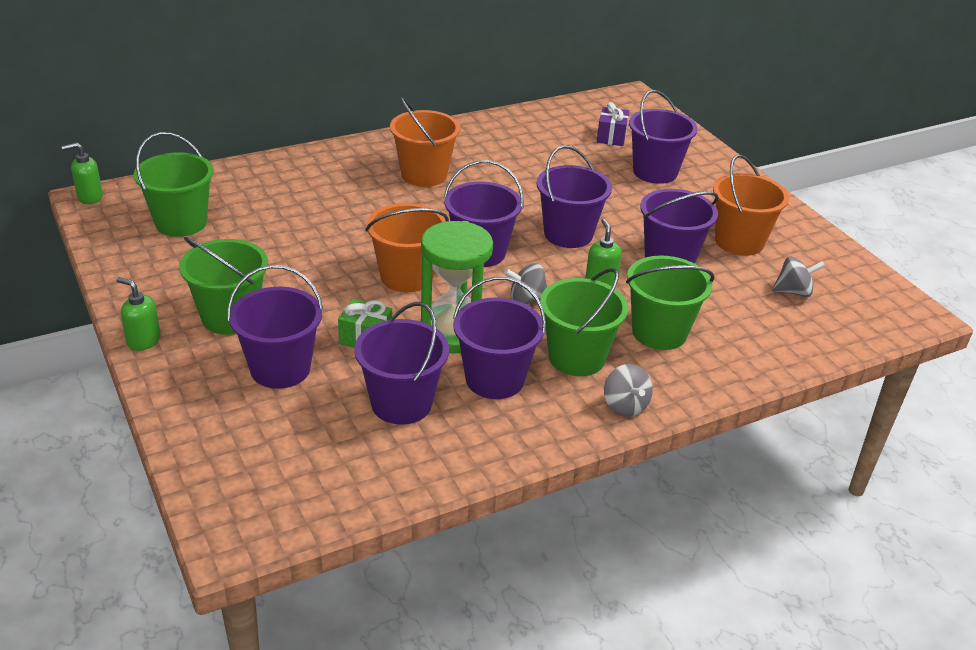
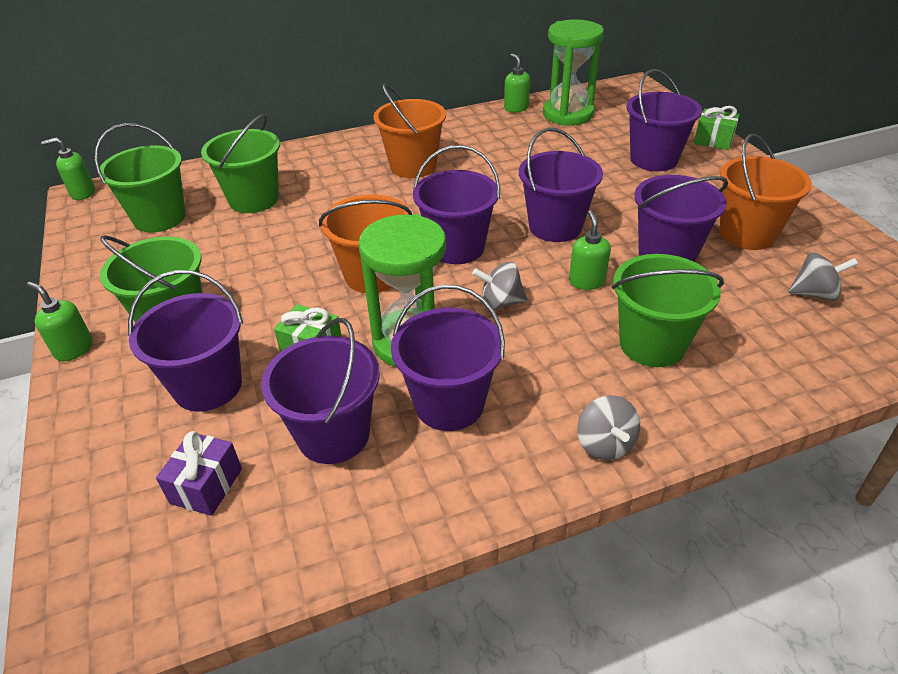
camera: 10 degrees right, 5 degrees up
(517, 116) = (516, 108): none -> green soap dispenser
(569, 124) = (568, 114): none -> green hourglass
(576, 357) = (550, 376): green bucket -> green bucket (254, 199)
(611, 137) = (609, 125): purple gift -> purple gift (206, 486)
(710, 154) = (713, 141): none -> green gift

